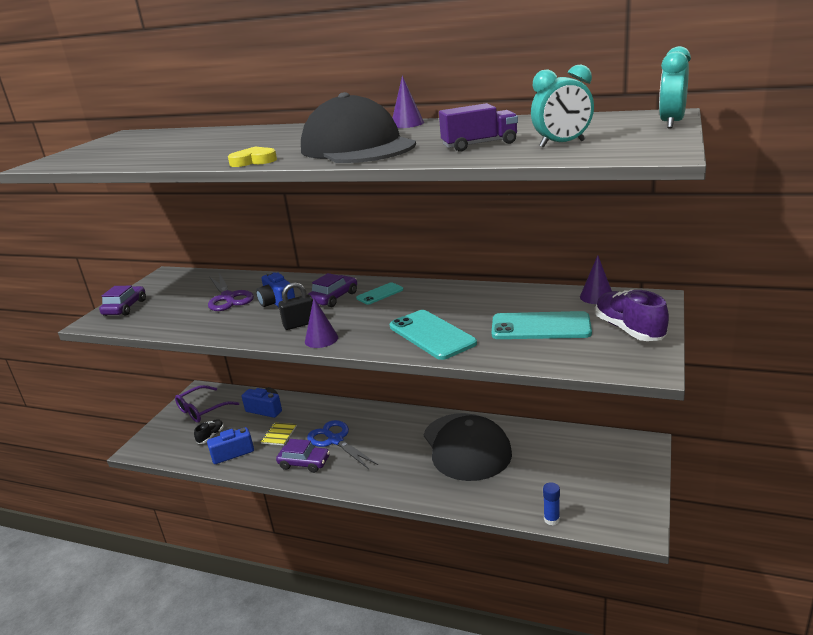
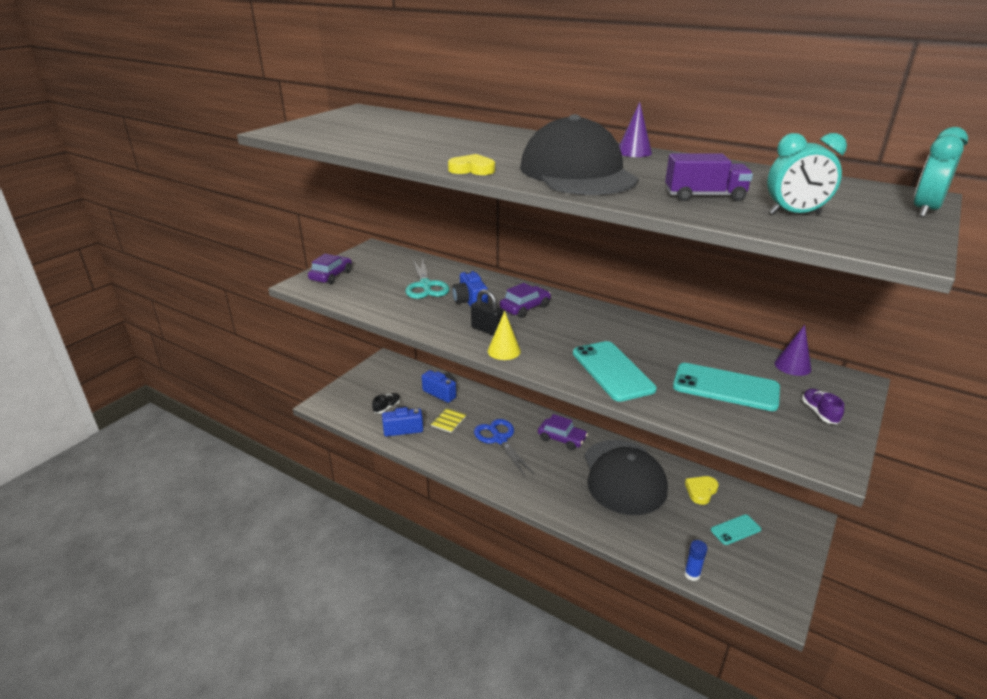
camera: 10 degrees right, 5 degrees up
(202, 410) = (384, 379): purple glasses -> none
(228, 298) = (425, 286): purple scissors -> turquoise scissors
(300, 324) = (487, 330): black padlock -> black padlock turned 45 degrees clockwise
(304, 463) = (466, 455): purple car -> purple car (562, 438)
(321, 339) = (504, 351): purple cone -> yellow cone
(380, 294) = (570, 313): turquoise phone -> turquoise phone (735, 530)
(542, 442) = (701, 491): none -> yellow heart
(629, 330) = (819, 413): purple shoe -> purple shoe, size x0.54

